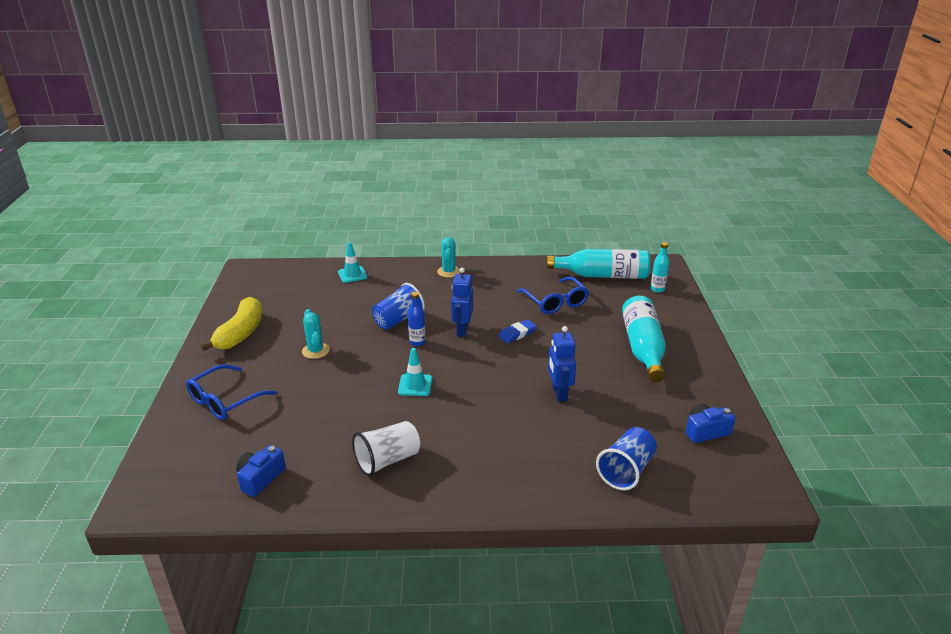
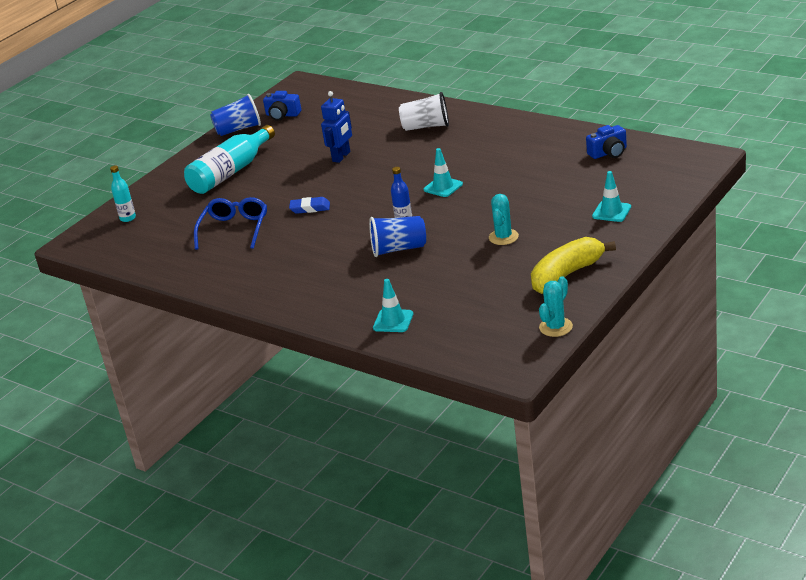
camera: 140 degrees left, 0 degrees up
(225, 400) = (611, 212): blue glasses -> turquoise traffic cone
(387, 460) = (510, 144): white cup -> white cup (426, 127)
(448, 272) = (286, 294): turquoise cactus -> turquoise cactus (555, 327)
(462, 330) = (352, 224): blue robot -> none
(602, 275) = (148, 246): turquoise bottle -> none
(626, 470) = (363, 108): blue cup -> blue cup (238, 129)

